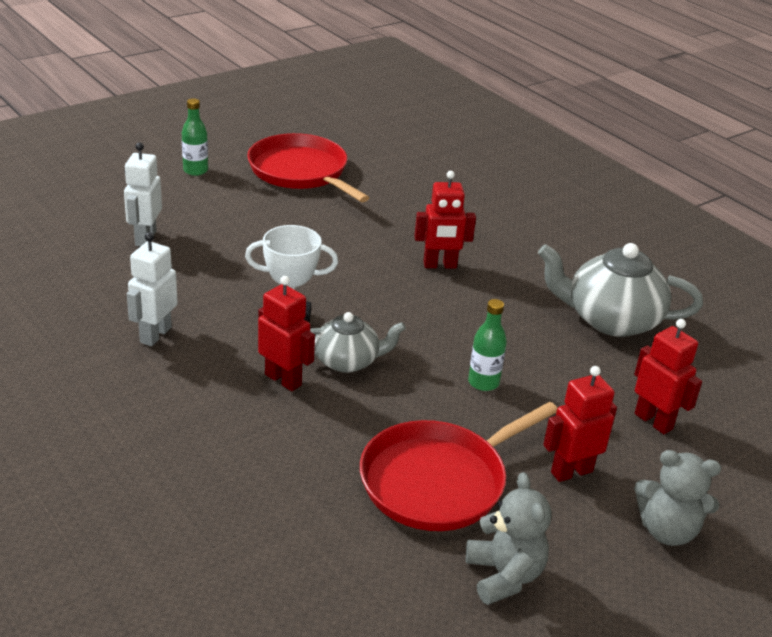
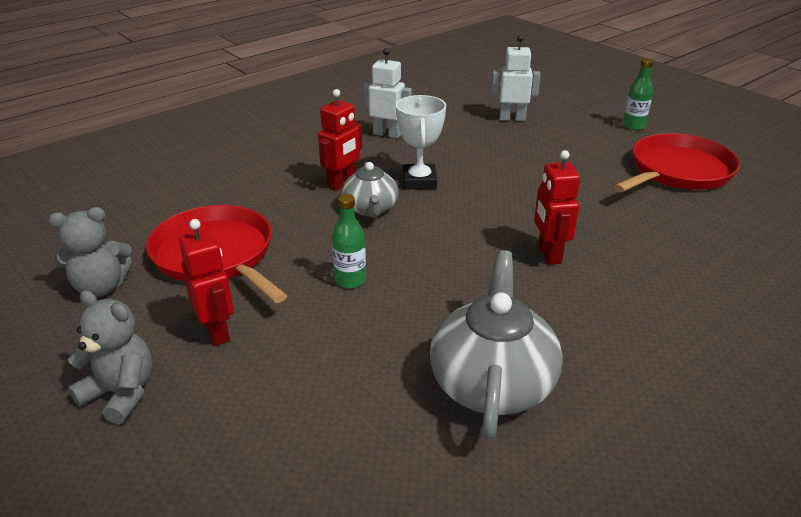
camera: 90 degrees right, 0 degrees up
(653, 421) = (293, 402): red robot -> none
(667, 530) = (121, 393): grey teddy bear -> grey teddy bear turned 105 degrees clockwise

